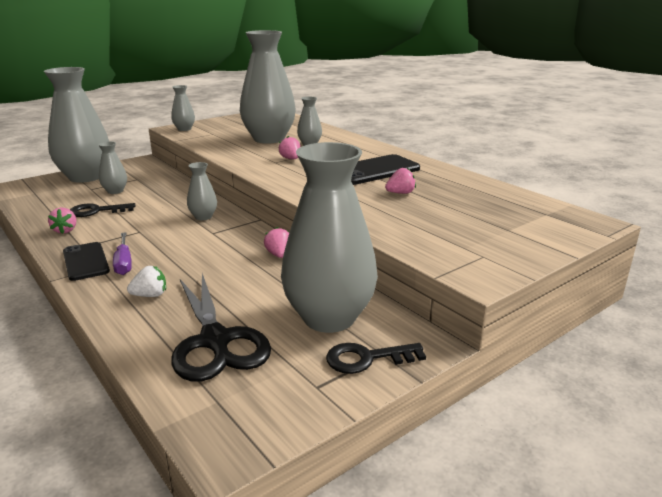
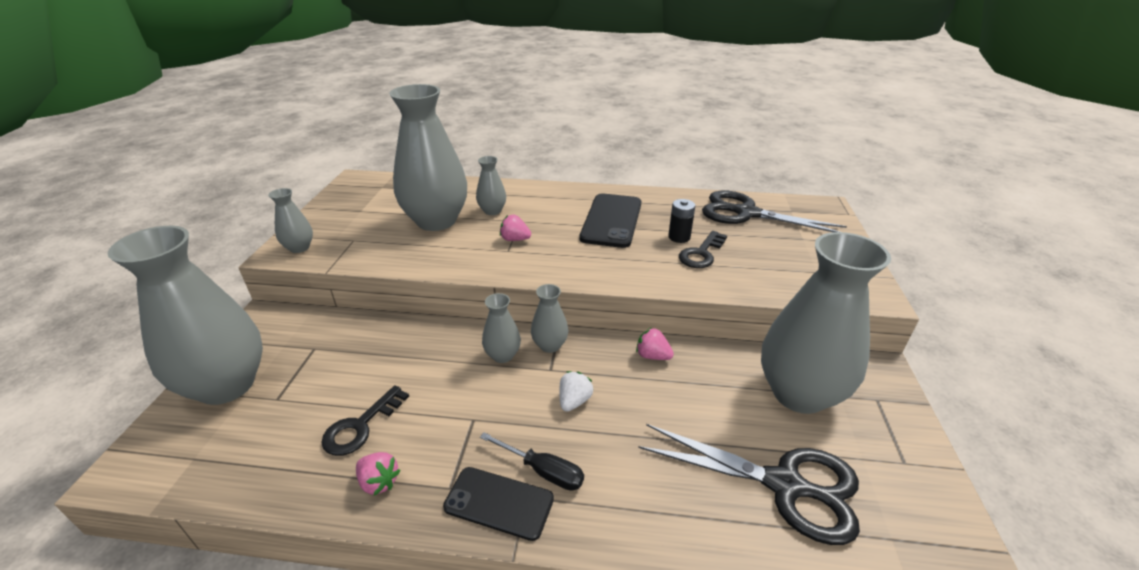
camera: 45 degrees left, 10 degrees up
(115, 191) = (322, 382): grey vase -> grey vase (550, 345)
(124, 263) = (543, 471): purple screwdriver -> black screwdriver
(150, 295) = (646, 486): white strawberry -> white strawberry (574, 401)
(368, 358) = (880, 410): black key -> black key (701, 253)
(400, 193) = (679, 237): pink strawberry -> black battery
(496, 201) = (746, 213): none -> black scissors

